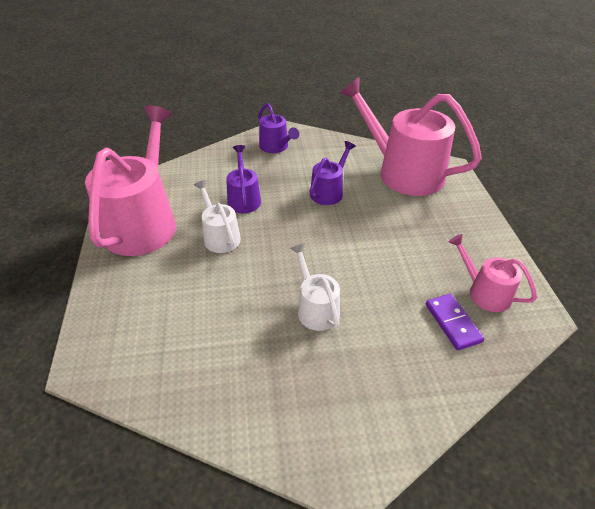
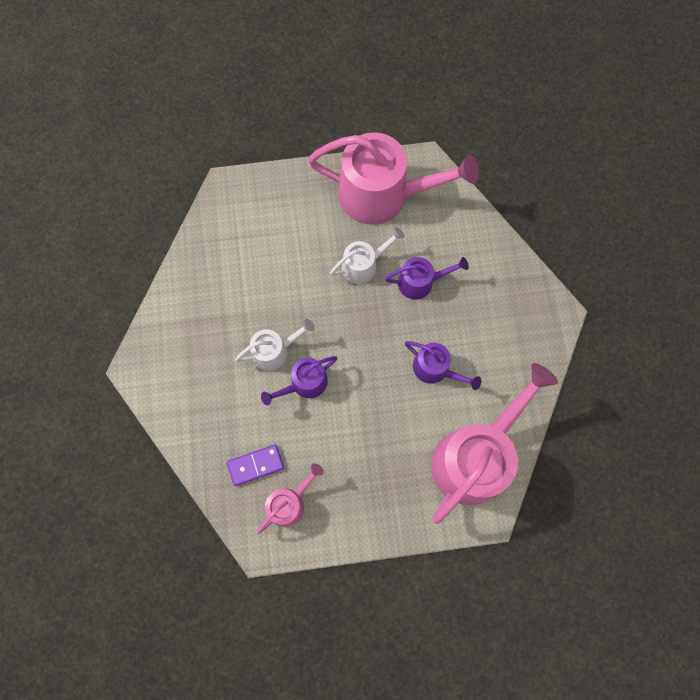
camera: 90 degrees right, 30 degrees up
(276, 147) = (519, 311): purple watering can -> purple watering can (304, 383)

